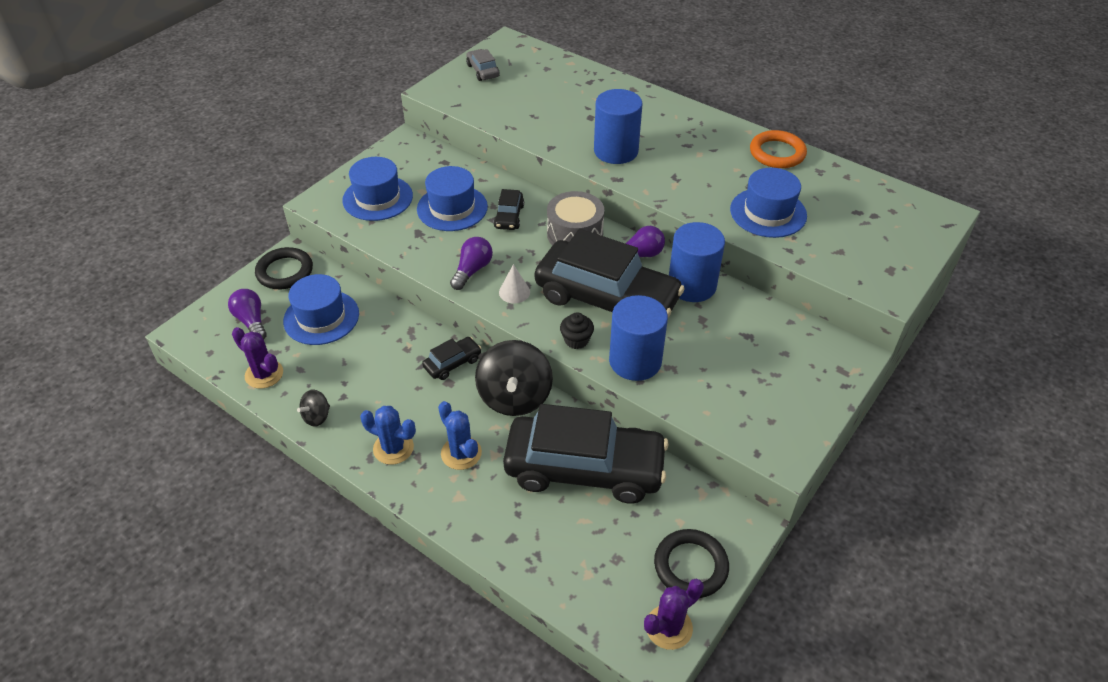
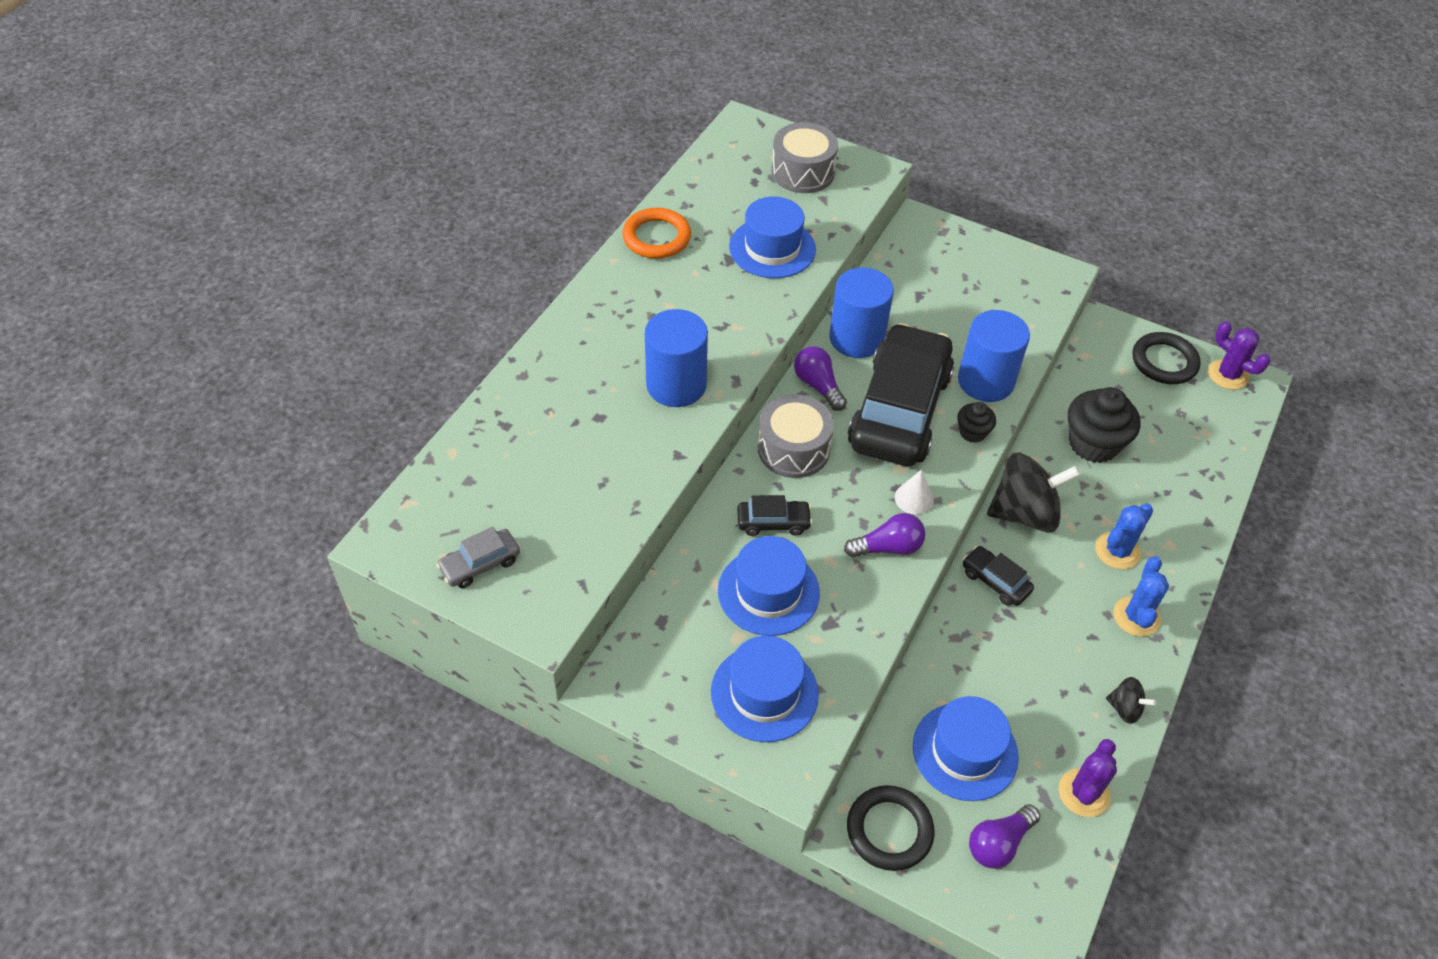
camera: 100 degrees left, 5 degrees up
(472, 270) = (888, 547): purple light bulb -> purple light bulb turned 150 degrees clockwise
(584, 468) = (1093, 443): black car -> black cupcake
(876, 243) = (803, 172): none -> grey drum

